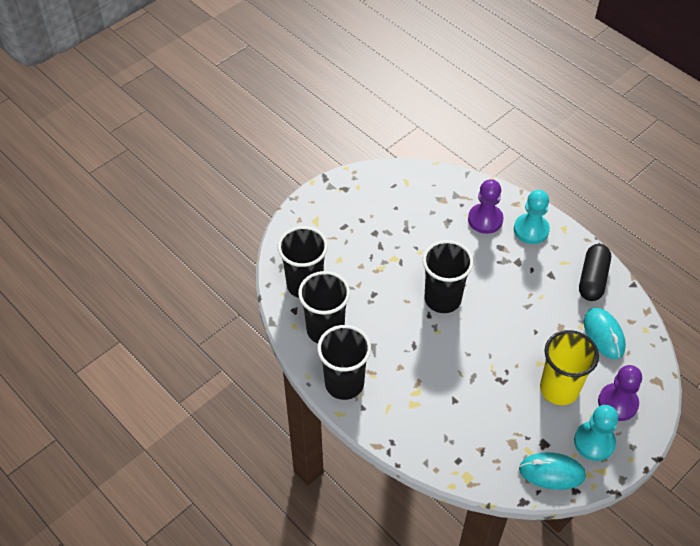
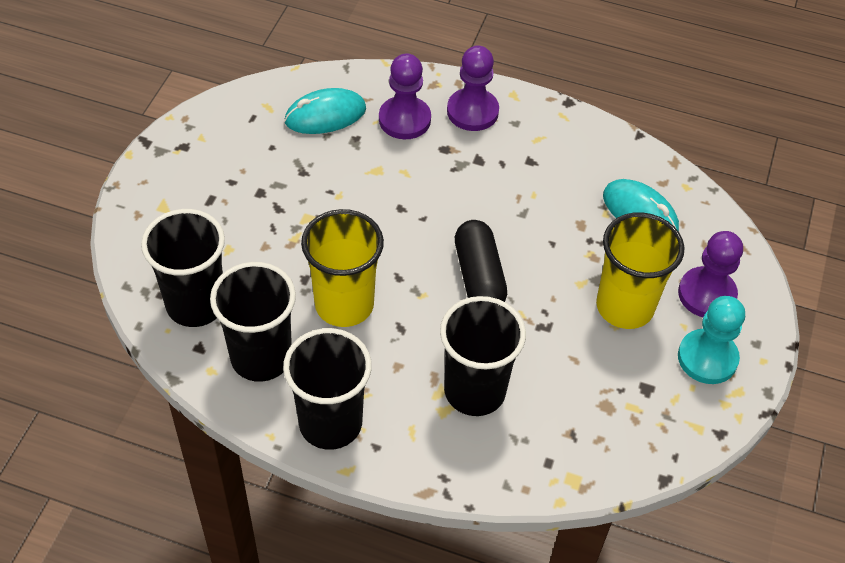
camera: 30 degrees left, 0 degrees up
(388, 318) = (344, 304): none -> yellow cup
(442, 299) = (405, 248): black cup -> black cup (474, 391)
(531, 230) = (472, 111): turquoise pawn -> purple pawn
(551, 472) = (678, 423): turquoise mouse -> turquoise mouse (325, 115)
(592, 279) = (586, 147): black capsule -> black capsule (479, 276)

